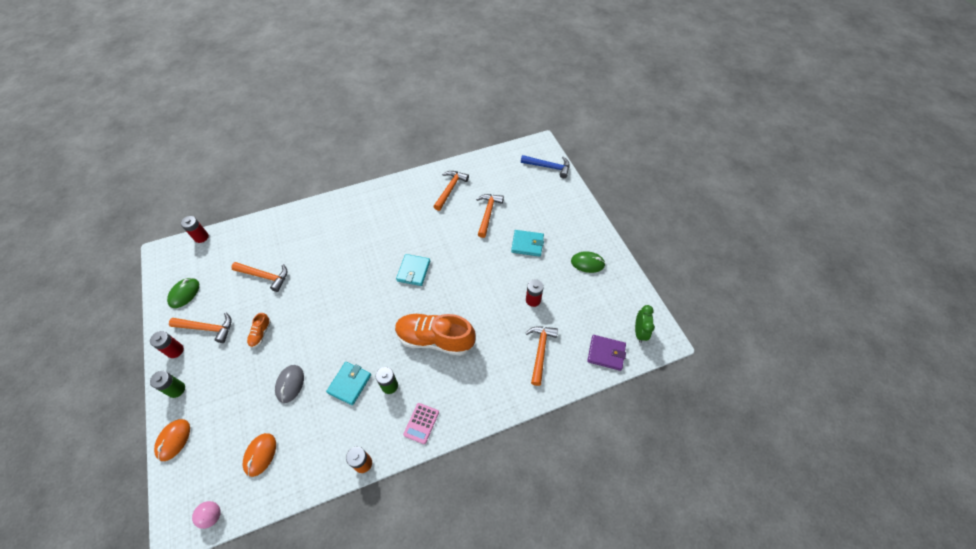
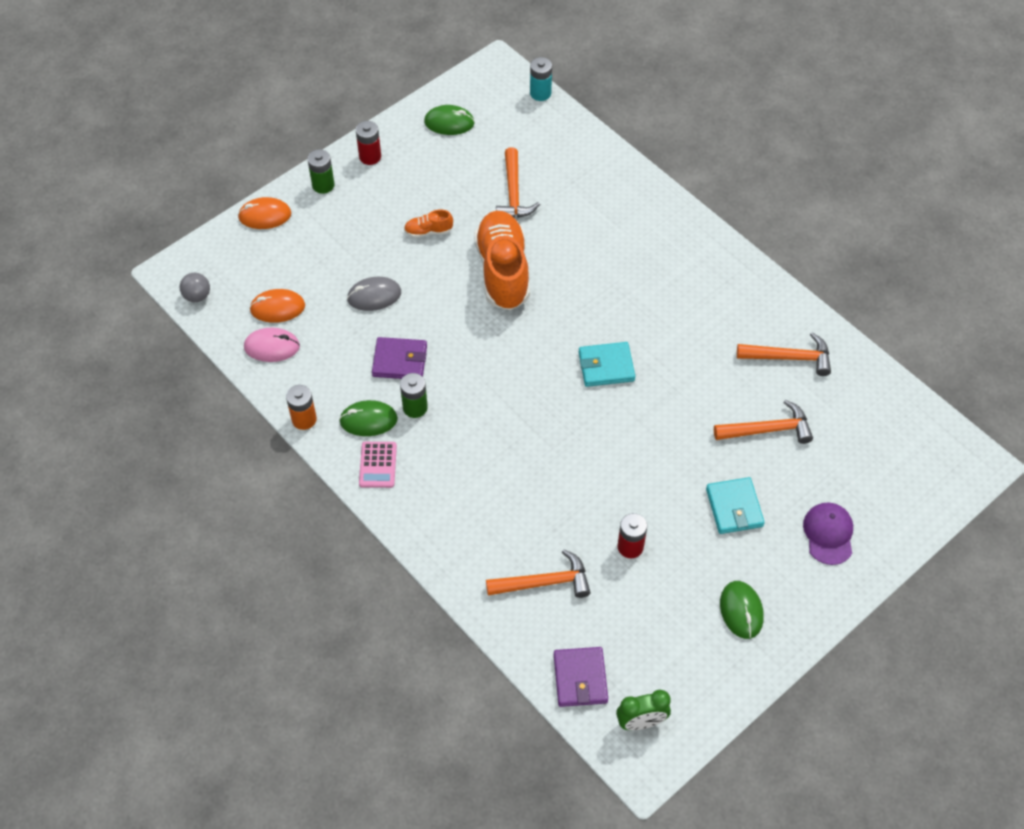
camera: 70 degrees right, 0 degrees up
(201, 237) = (540, 93): red battery -> turquoise battery
(207, 328) = (412, 172): orange hammer -> none
(212, 516) = (197, 296): pink ball -> grey ball
(291, 469) = (272, 347): none -> pink mouse
(350, 384) = (400, 361): turquoise wallet -> purple wallet
(384, 418) = (368, 420): none -> green mouse
(421, 423) = (378, 465): pink calculator -> pink calculator turned 90 degrees counterclockwise
(435, 339) = (506, 436): orange shoe -> orange shoe (503, 271)
(548, 167) = (927, 492): blue hammer -> none
(557, 211) = (828, 534): none -> purple cap

